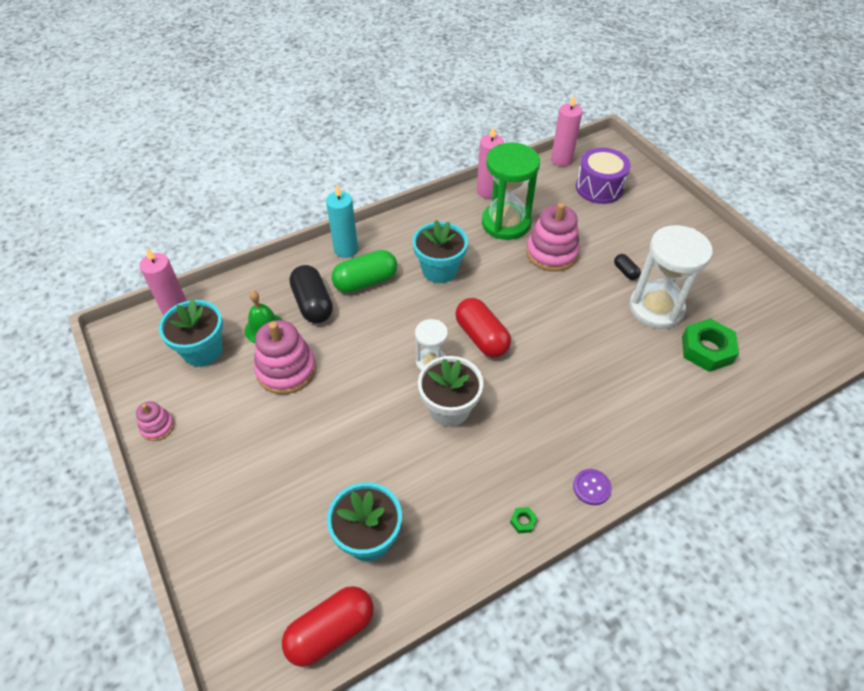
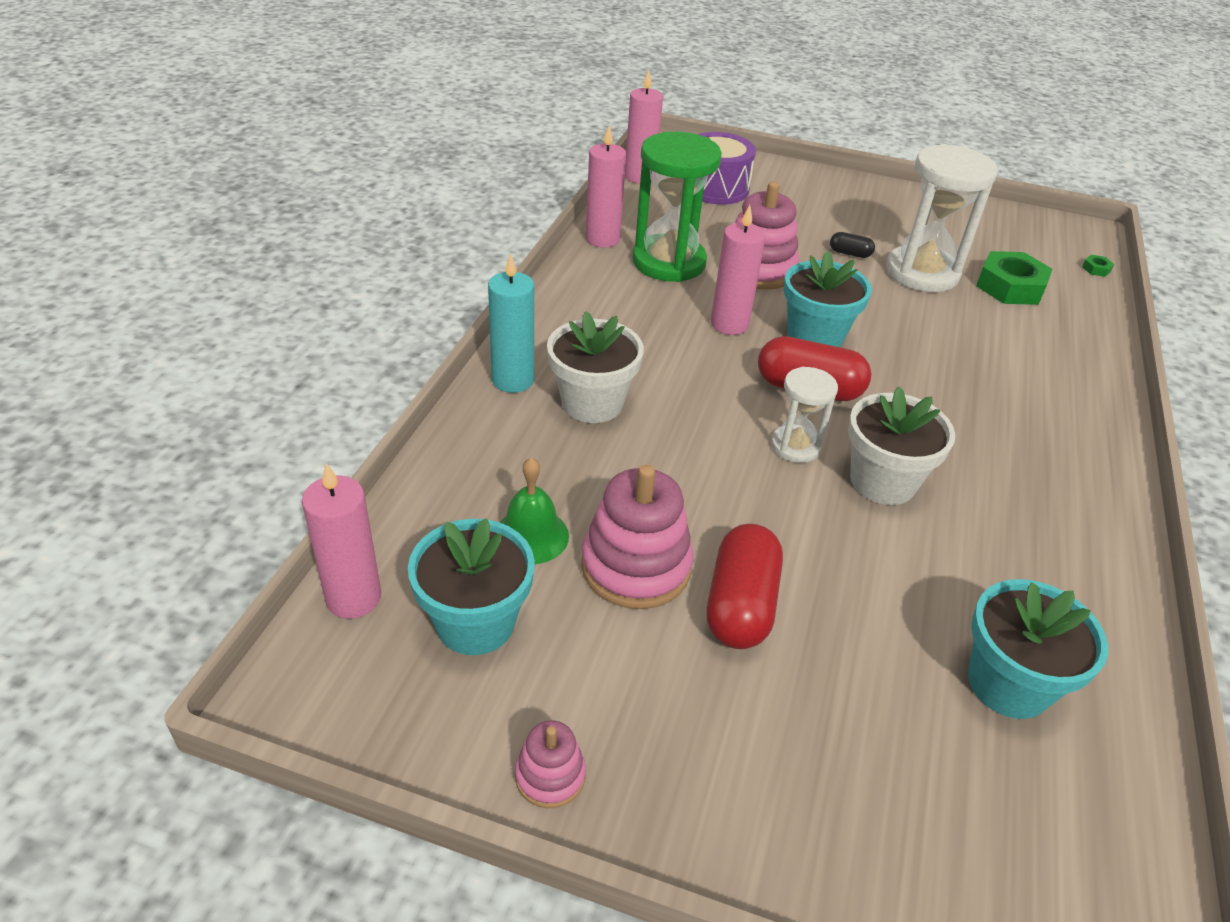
camera: 45 degrees left, 10 degrees down
(313, 304) = (558, 467): black capsule -> none
(331, 631) = (1127, 825): red capsule -> red capsule (740, 604)
(365, 281) = (592, 403): green capsule -> white flower pot
(439, 270) = (664, 344): turquoise flower pot -> turquoise flower pot (815, 337)
(489, 277) = (729, 324): none -> pink candle
(523, 521) = (1106, 543): green nut -> green nut (1096, 269)
(591, 487) = (1107, 466): purple button -> none

